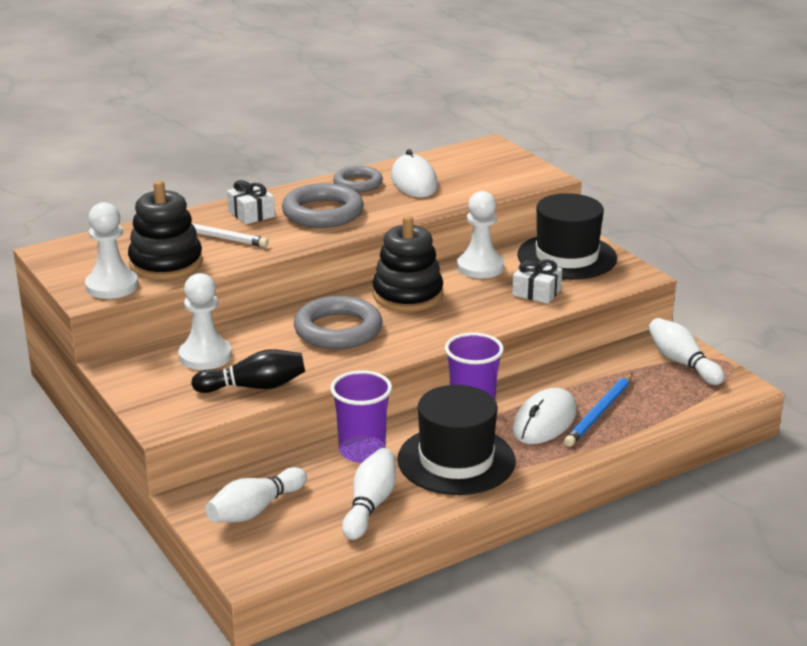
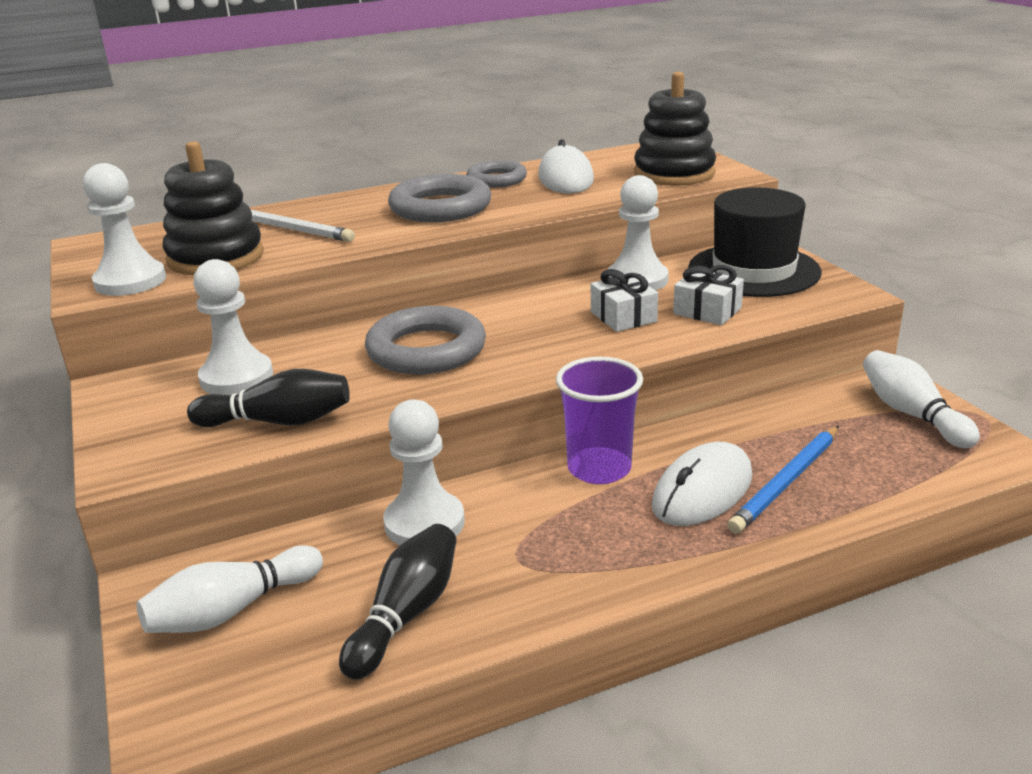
camera: 10 degrees right, 0 degrees up
(251, 214) = (353, 208): white gift -> white gift (623, 317)
(362, 451) = (424, 523): purple cup -> white pawn
(370, 505) = (406, 615): white bowling pin -> black bowling pin
(407, 295) = (533, 310): black stacking toy -> black stacking toy (674, 173)
(456, 460) = (558, 546): black hat -> none

